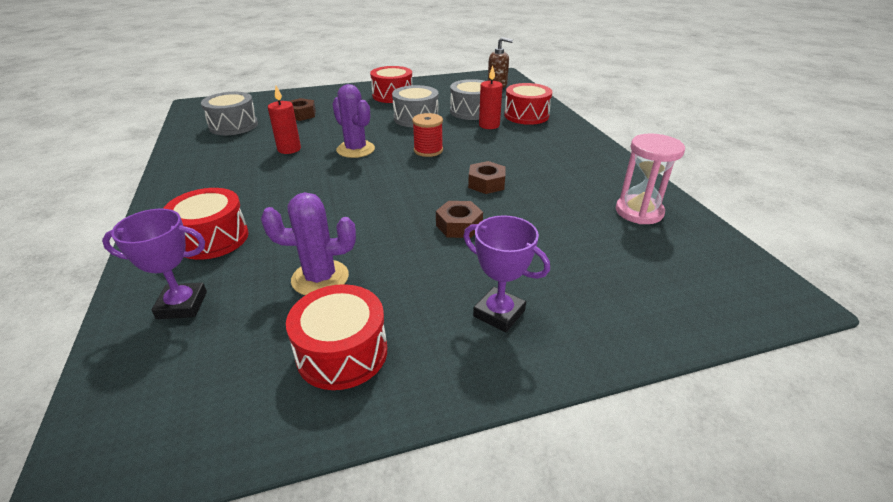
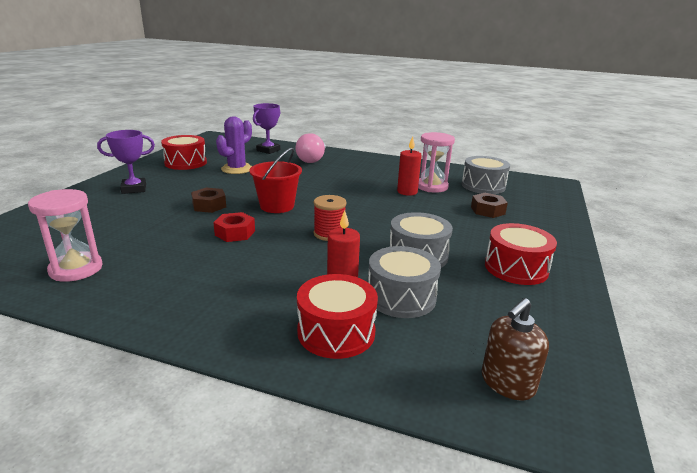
camera: 125 degrees right, 10 degrees down
(212, 238) = (312, 160): red drum -> pink light bulb
(260, 143) = (431, 186): none -> pink hourglass
(355, 149) = (374, 210): purple cactus -> none
(407, 191) = (277, 206): none -> red bucket
(486, 183) = (235, 233): brown nut -> red nut

